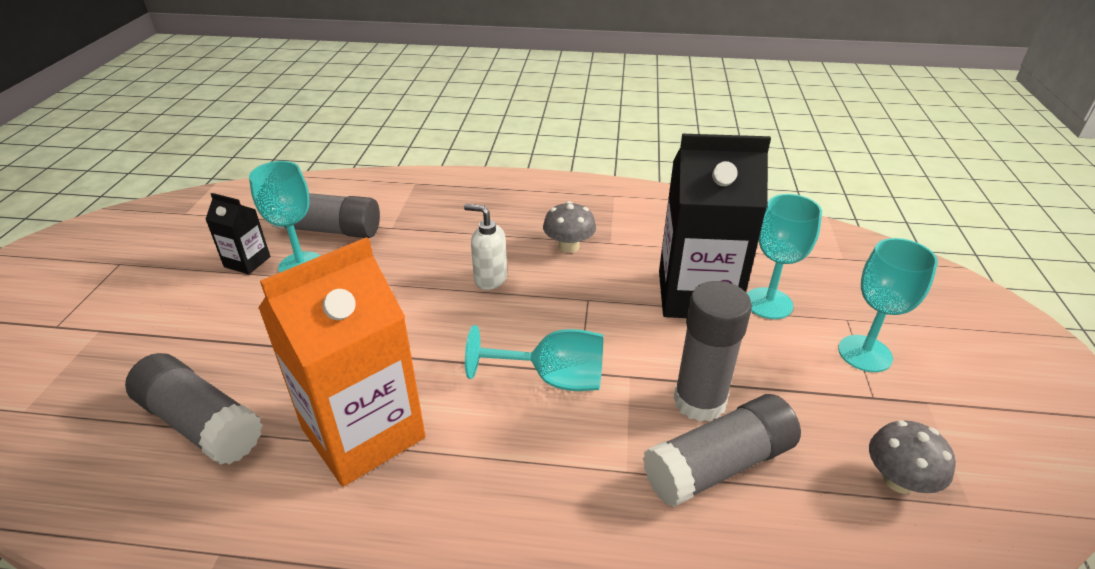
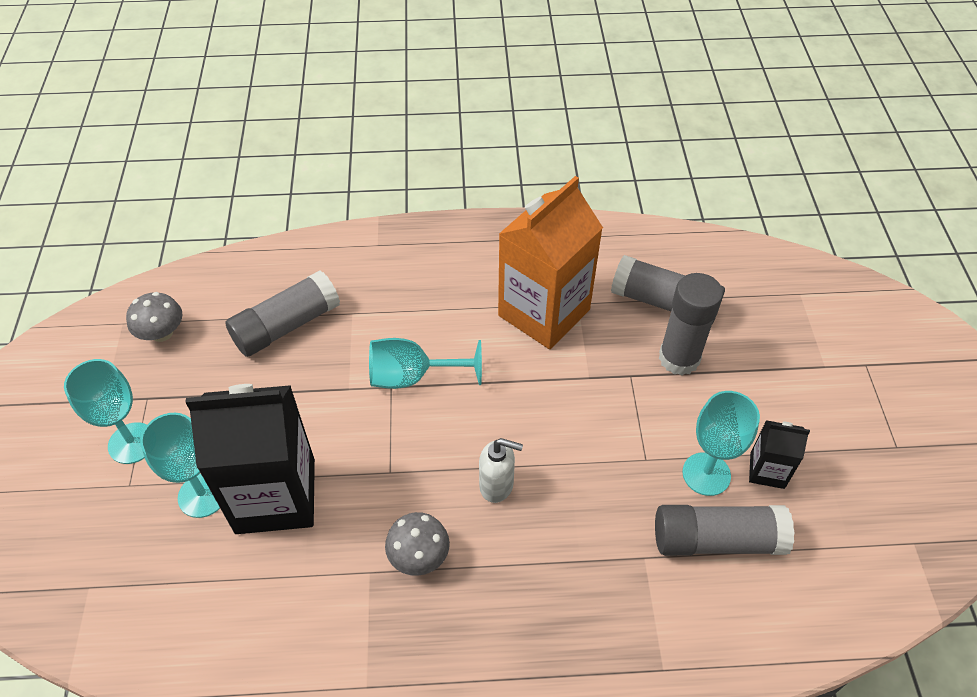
camera: 170 degrees right, 15 degrees up
(699, 401) = (292, 373): grey glue stick -> grey glue stick (679, 358)

